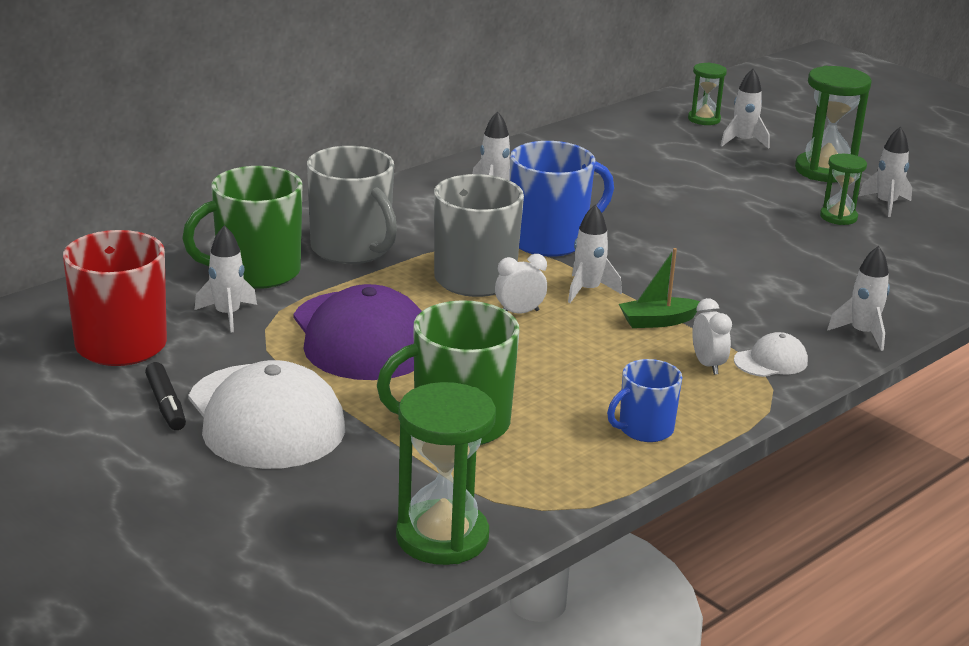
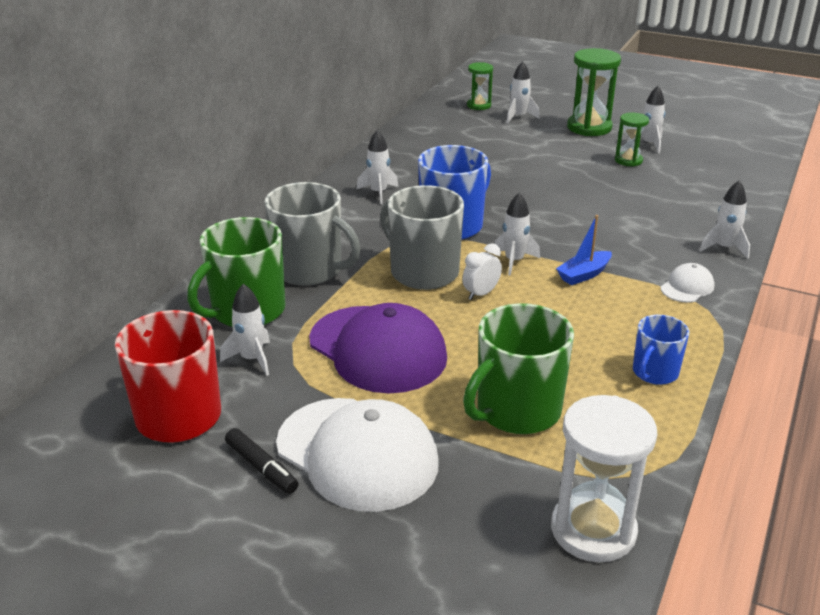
camera: 20 degrees left, 5 degrees up
(442, 537) = (593, 530): green hourglass -> white hourglass
(657, 321) = (584, 274): green boat -> blue boat
(707, 365) = (649, 302): white clock -> none

